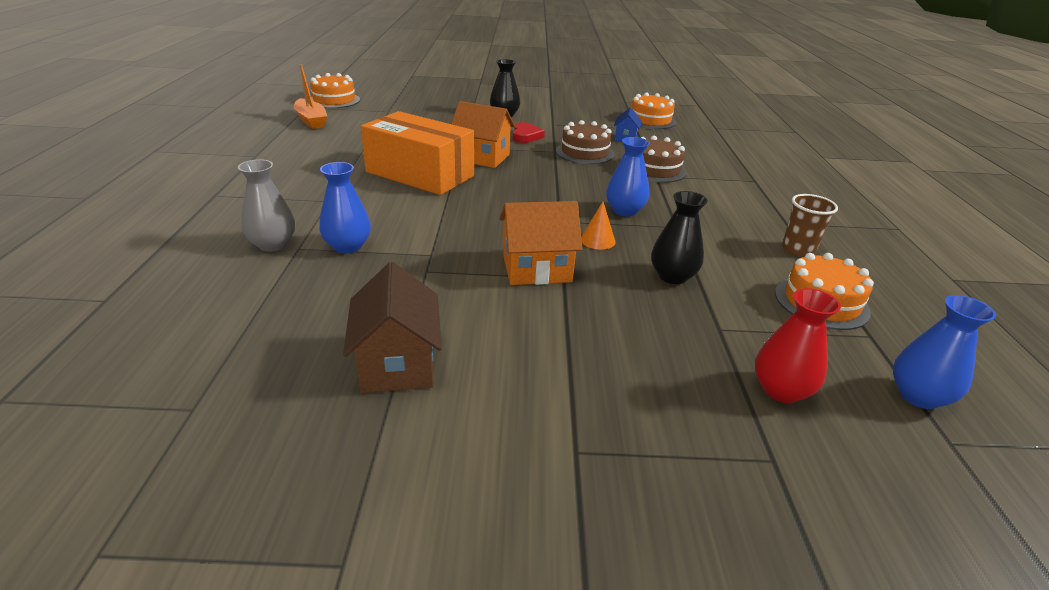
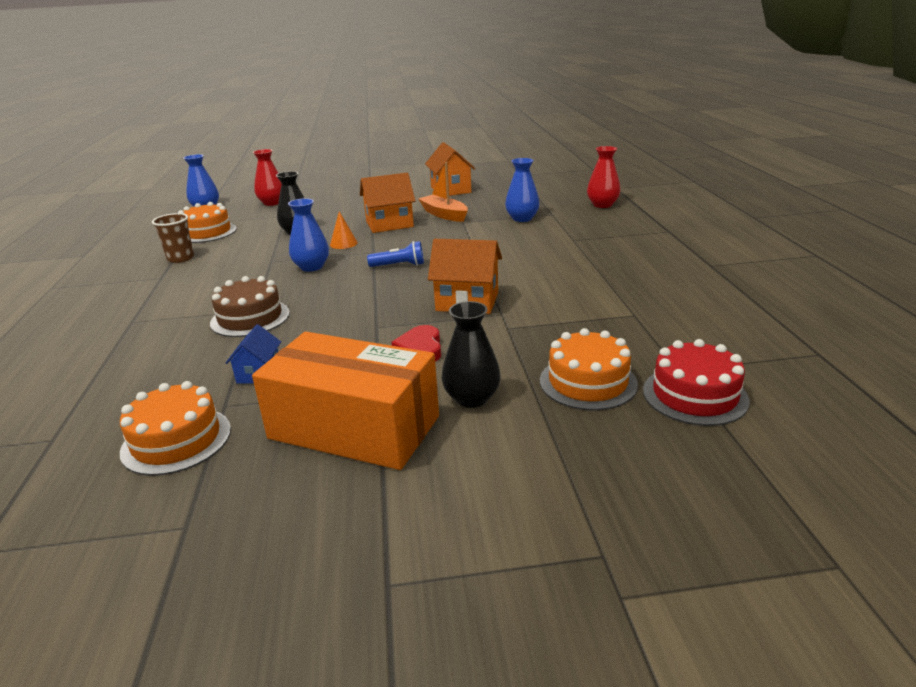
camera: 175 degrees right, 5 degrees down
(205, 255) = (602, 205): none -> red vase
(273, 244) = (571, 213): grey vase -> none
(311, 120) = (753, 325): orange boat -> orange boat (444, 215)
(334, 100) = (813, 383): orange cake -> orange cake (588, 382)
(396, 103) = (694, 395): none -> red cake
(397, 363) = (451, 190): brown house -> orange house
(419, 174) = (521, 272): orange box -> orange box (354, 427)
(531, 198) = (399, 265): none -> blue flashlight
(585, 152) = (334, 331): brown cake -> none

